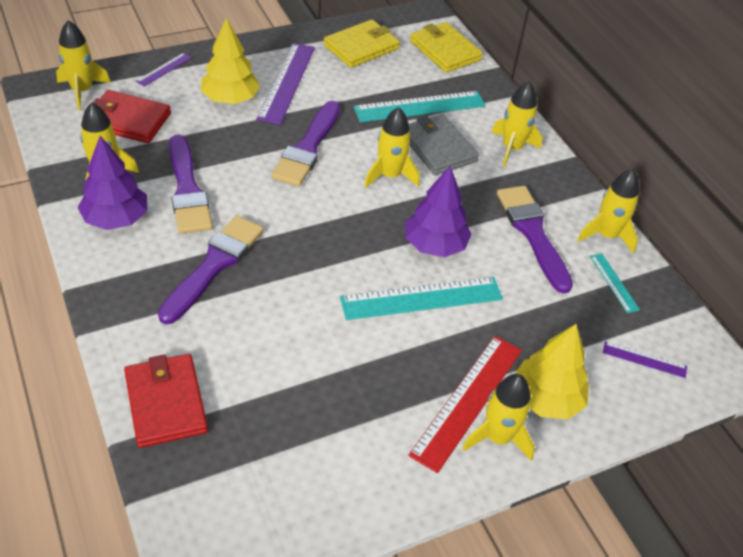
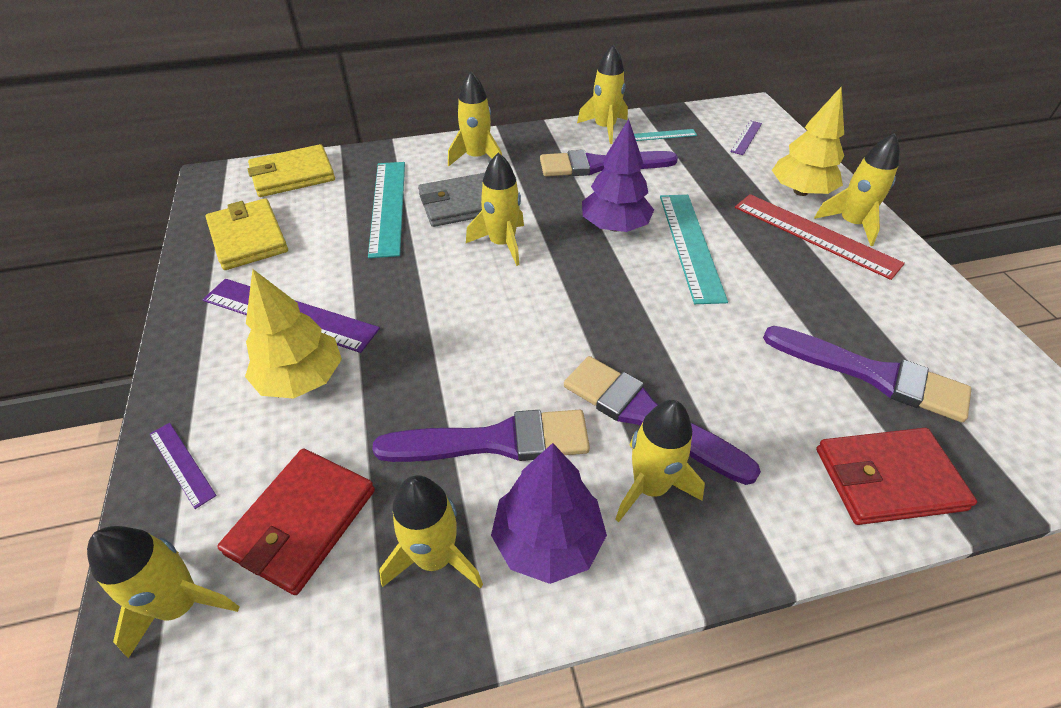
camera: 75 degrees left, 0 degrees up
(155, 266) = (650, 487): none -> yellow rocket
(308, 148) = (435, 306): purple brush -> purple brush (872, 374)

